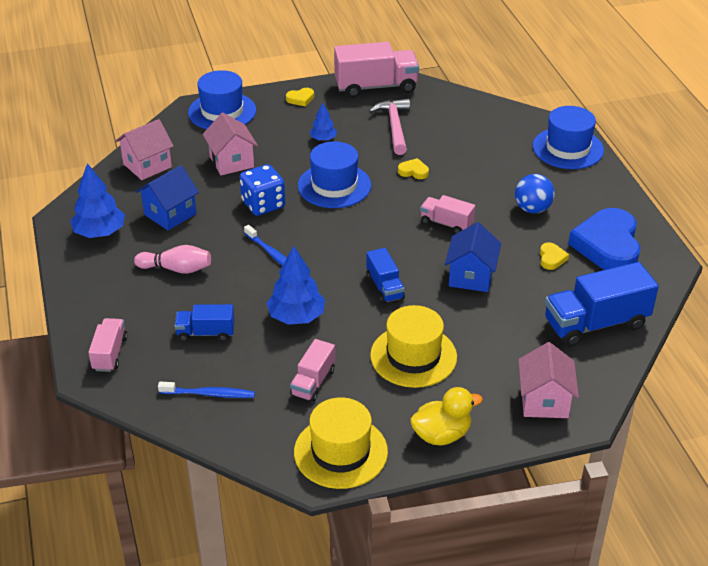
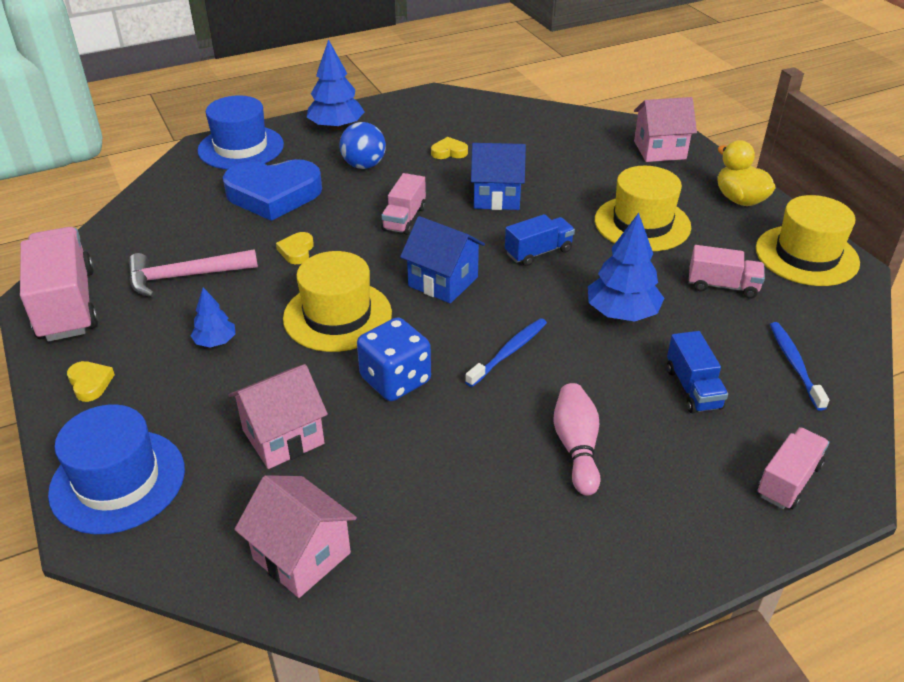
camera: 100 degrees left, 0 degrees up
(99, 232) = (518, 576): blue tree -> blue tree (336, 127)
(110, 354) = (788, 480): pink truck -> pink truck turned 135 degrees clockwise
(170, 214) = (443, 486): blue house -> blue house (443, 281)
(334, 185) = (337, 316): blue hat -> yellow hat
(596, 324) = (540, 128): blue truck -> none
(607, 246) = (418, 123): blue heart -> blue heart (273, 195)

